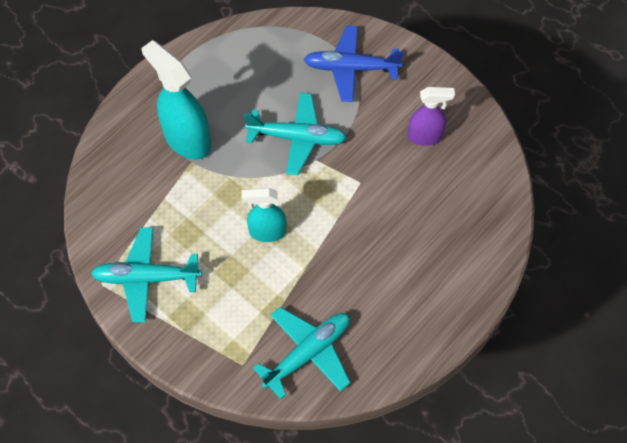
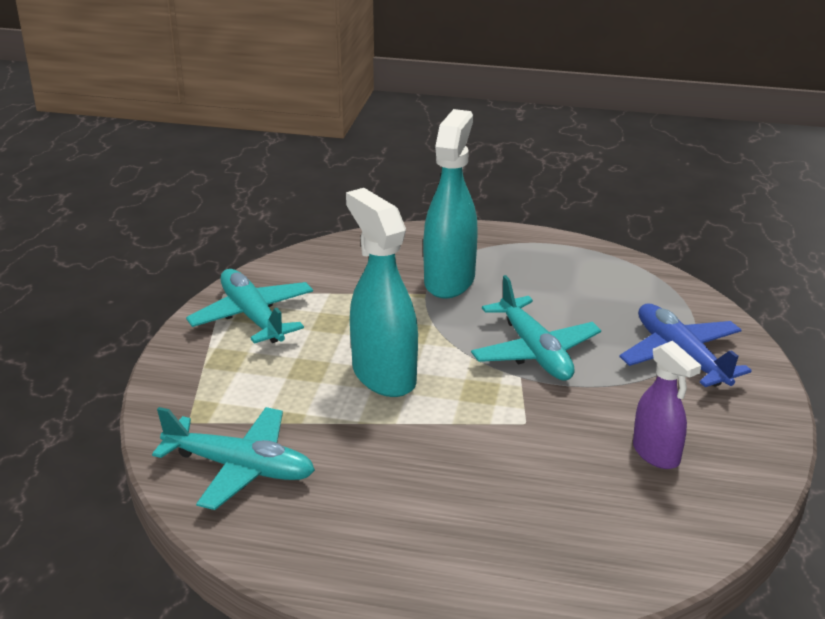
camera: 60 degrees right, 30 degrees down
(267, 232) = (383, 375): turquoise spray bottle -> turquoise spray bottle, size x1.63

